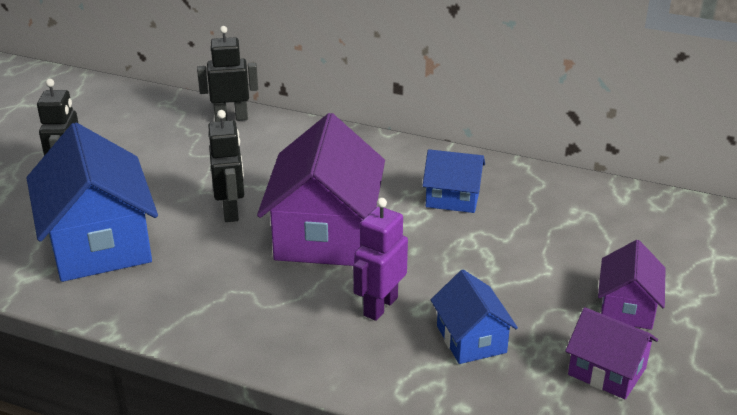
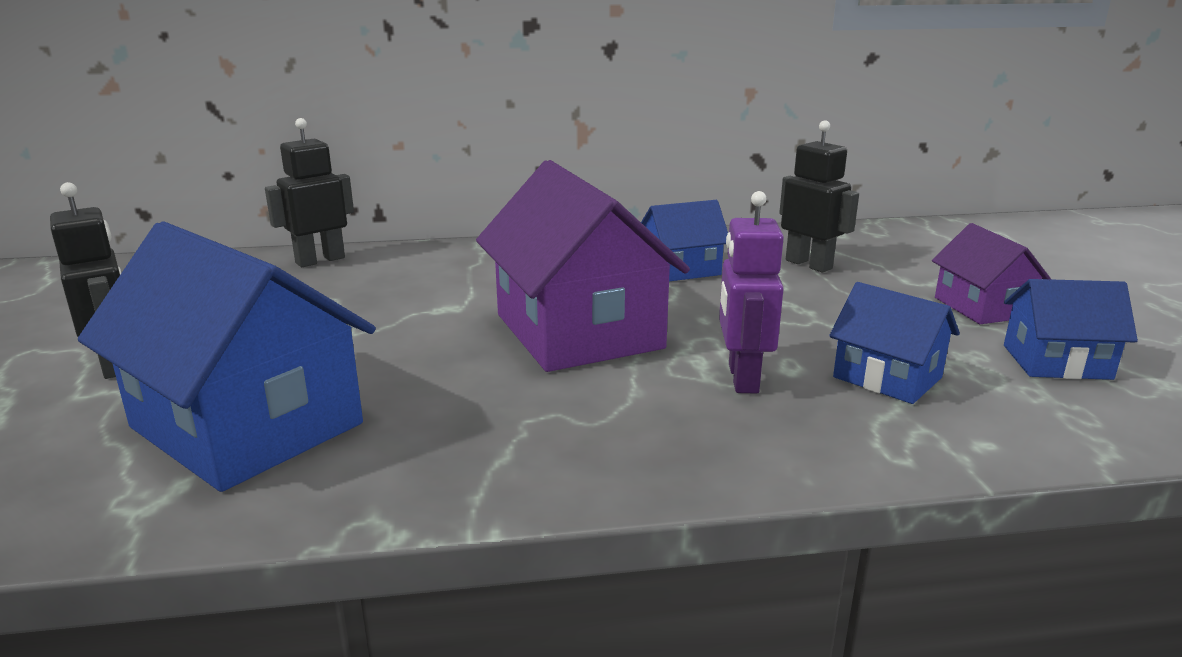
camera: 30 degrees left, 10 degrees down
(231, 211) = (423, 340): black robot -> black robot (809, 264)
(607, 371) = (1056, 362): purple house -> blue house

